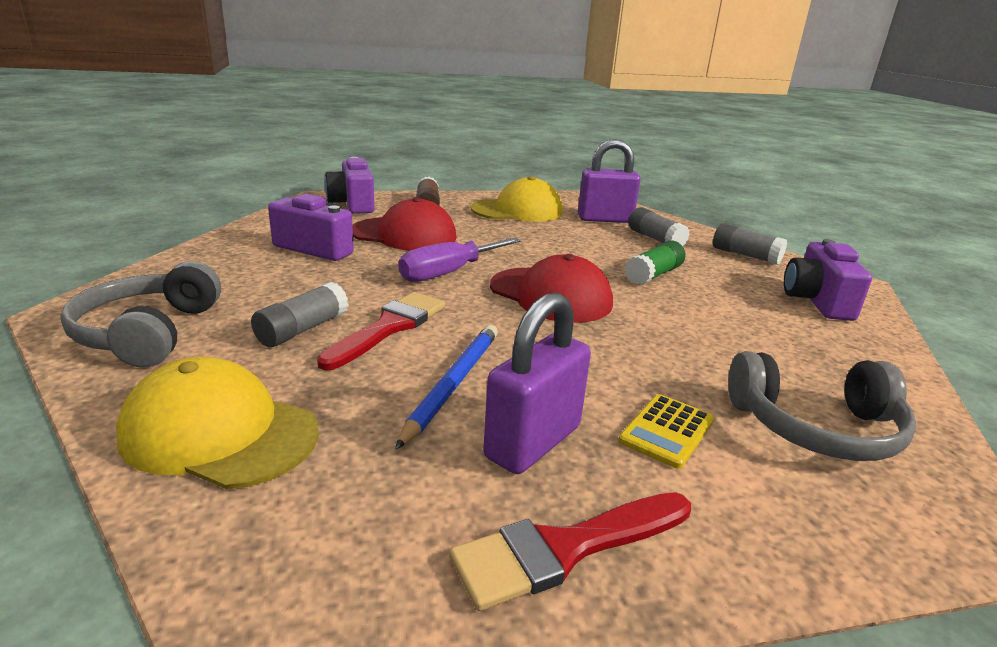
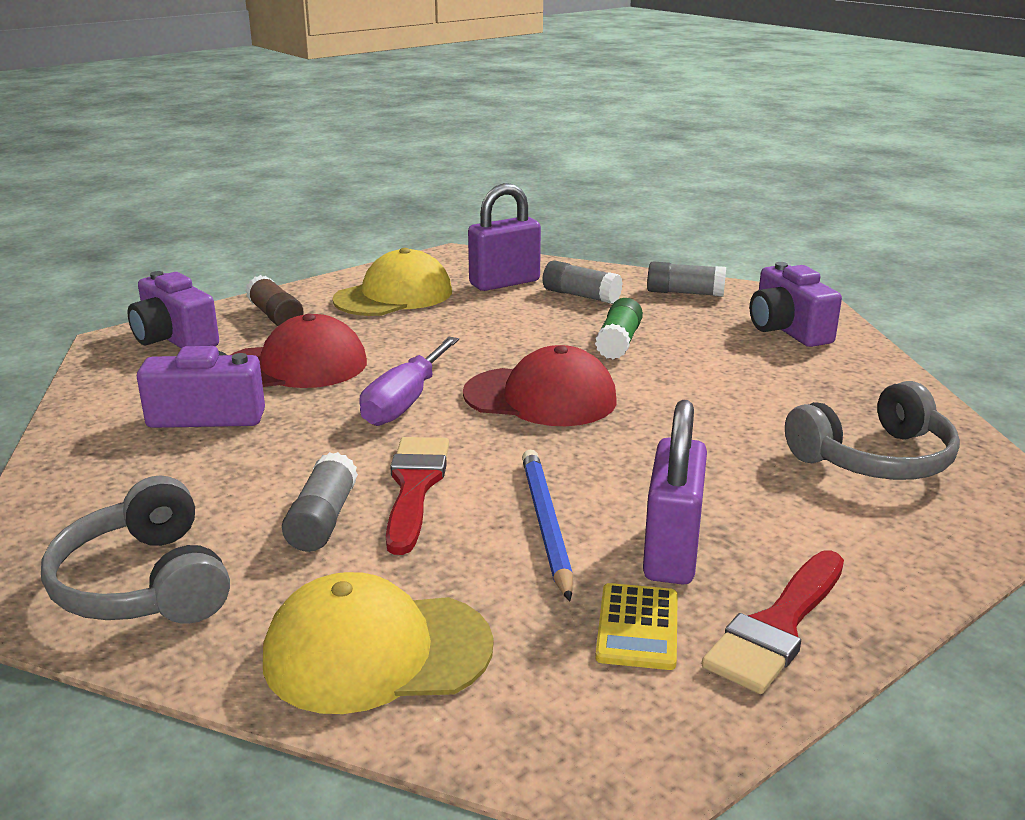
camera: 25 degrees left, 0 degrees up
(666, 431) = (768, 503): yellow calculator -> yellow calculator (637, 627)

